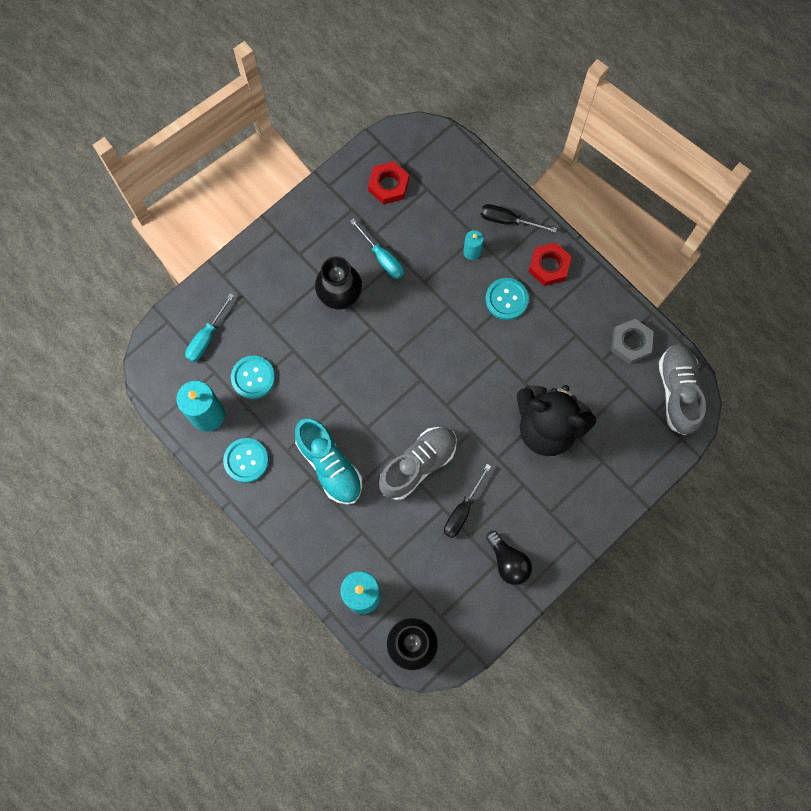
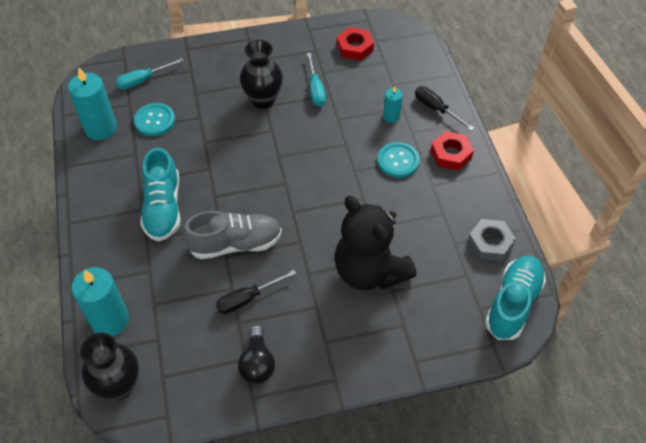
camera: 30 degrees right, 20 degrees down
(246, 460) = (102, 172): turquoise button -> none
(677, 392) = (512, 303): grey shoe -> turquoise shoe

